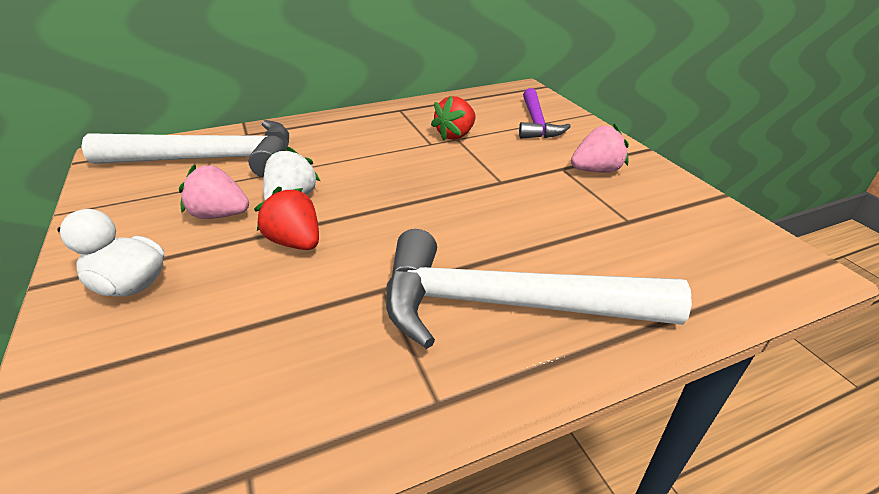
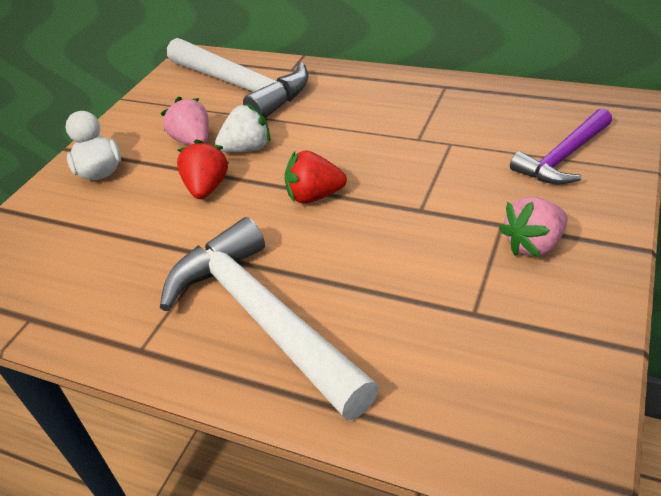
camera: 50 degrees right, 5 degrees up
(455, 135) = (454, 139): red strawberry -> red strawberry (314, 196)
(596, 170) = (533, 245): pink strawberry -> pink strawberry turned 120 degrees clockwise

